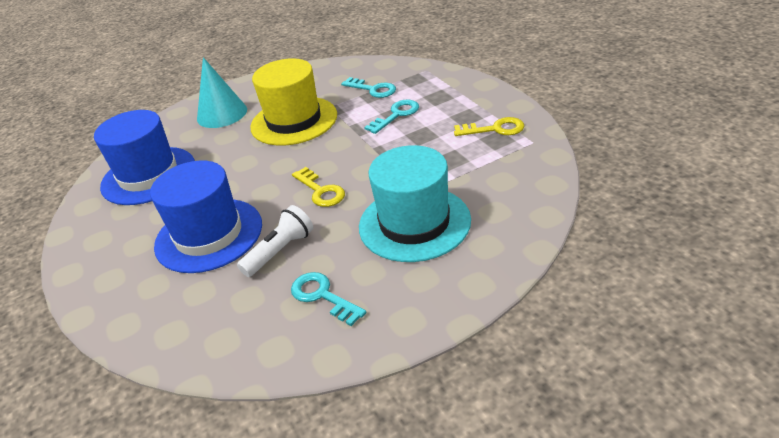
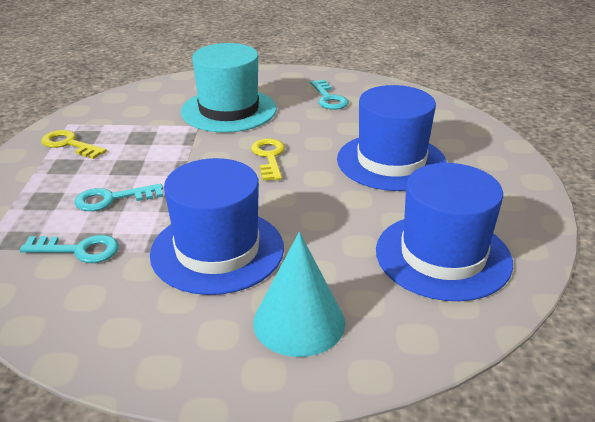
camera: 155 degrees left, 5 degrees down
(280, 251) = (338, 129): white flashlight -> none
(294, 121) = (217, 250): yellow hat -> blue hat
(373, 89) = (79, 250): turquoise key -> turquoise key turned 120 degrees clockwise

